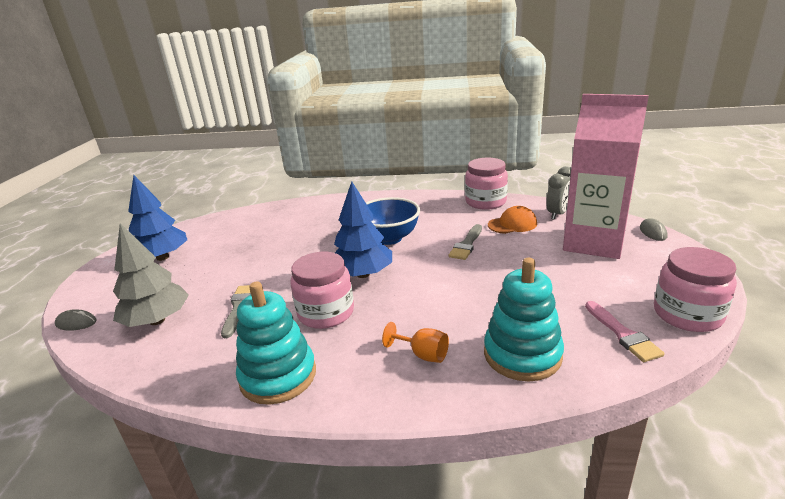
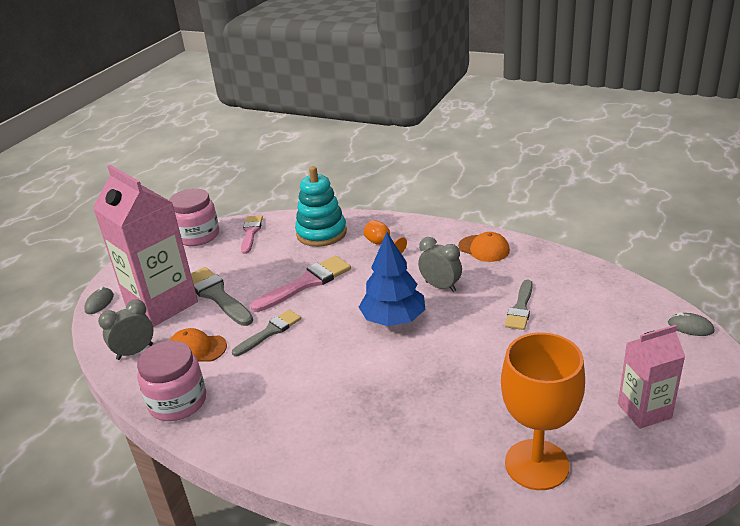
camera: 160 degrees left, 5 degrees up
(157, 320) = (600, 312): grey tree -> none
(162, 257) = (644, 411): blue tree -> pink carton
(244, 223) = (536, 464): none -> orange goblet
(278, 376) = (484, 248): turquoise stacking toy -> orange cap
(326, 313) = (440, 286): pink jar -> grey clock
(389, 238) = (341, 365): blue bowl -> none
(475, 287) = (306, 283): none -> pink brush
(553, 259) = (217, 295): none -> grey brush

